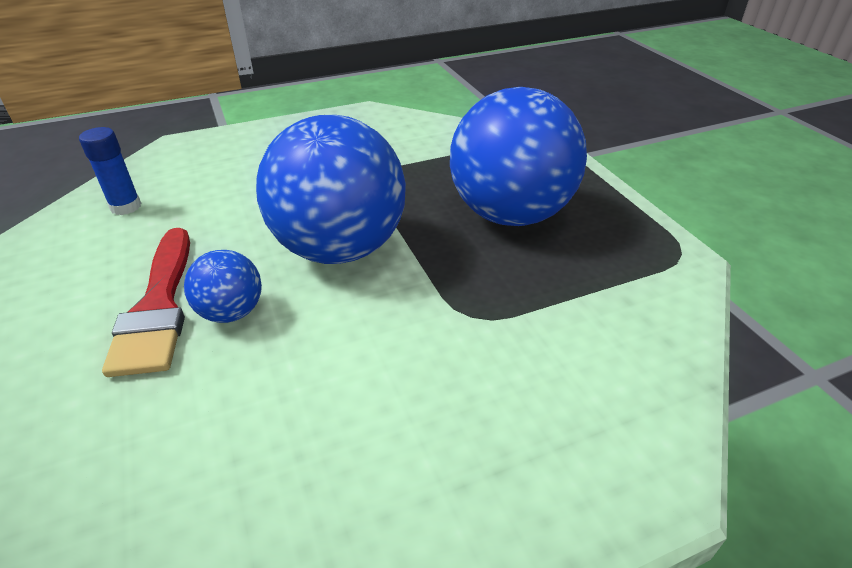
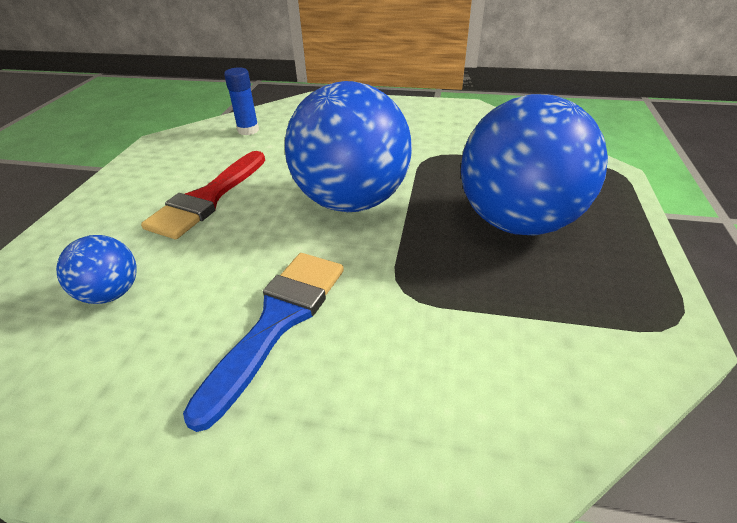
camera: 35 degrees right, 0 degrees up
(231, 312) = (244, 218): blue ball -> blue ball (111, 293)
(381, 400) = (277, 321): none -> blue brush

